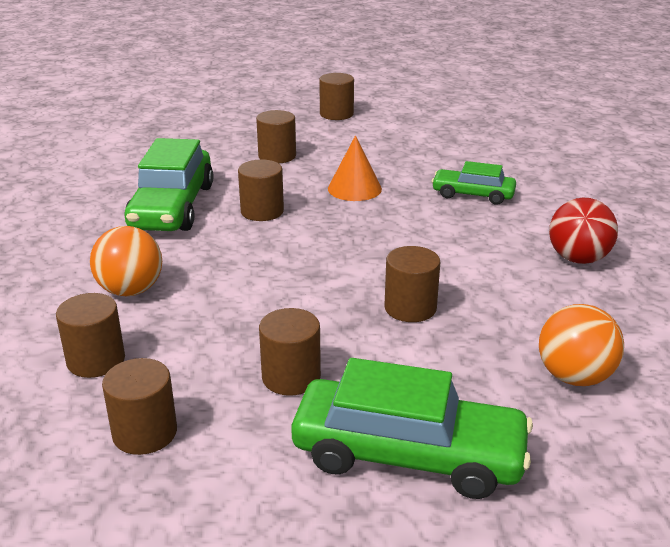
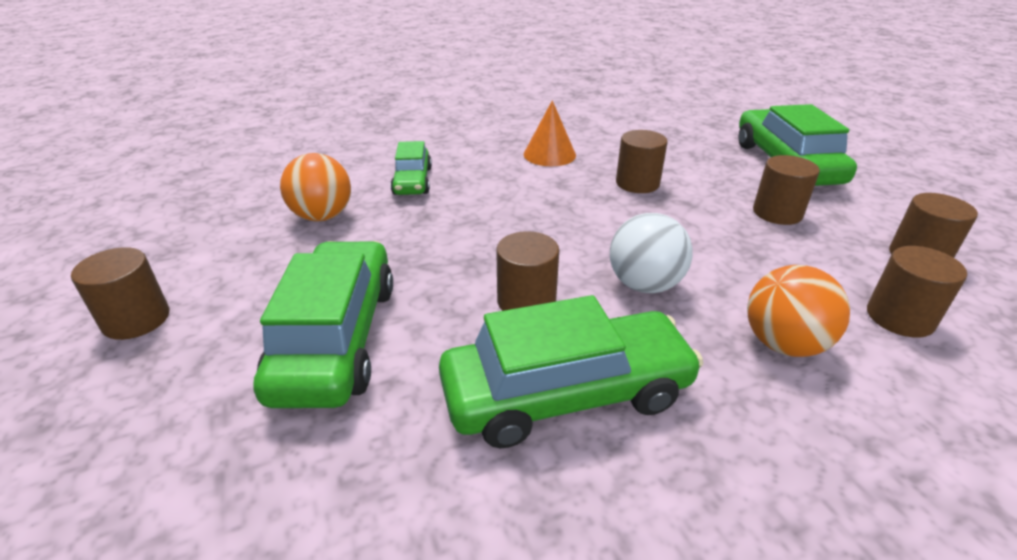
camera: 110 degrees left, 5 degrees up
(241, 258) = (644, 285): none -> white ball
(277, 156) = (336, 338): brown cylinder -> green car
(354, 188) = (427, 248): orange cone -> orange cone (549, 154)
(574, 377) = (655, 129): orange ball -> orange ball (322, 216)
(578, 259) = (508, 134): red ball -> none

